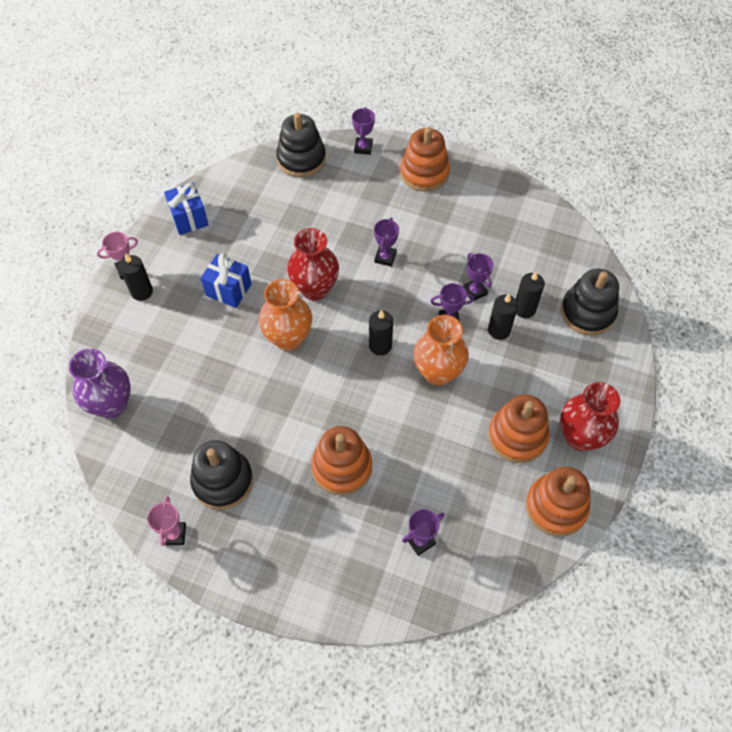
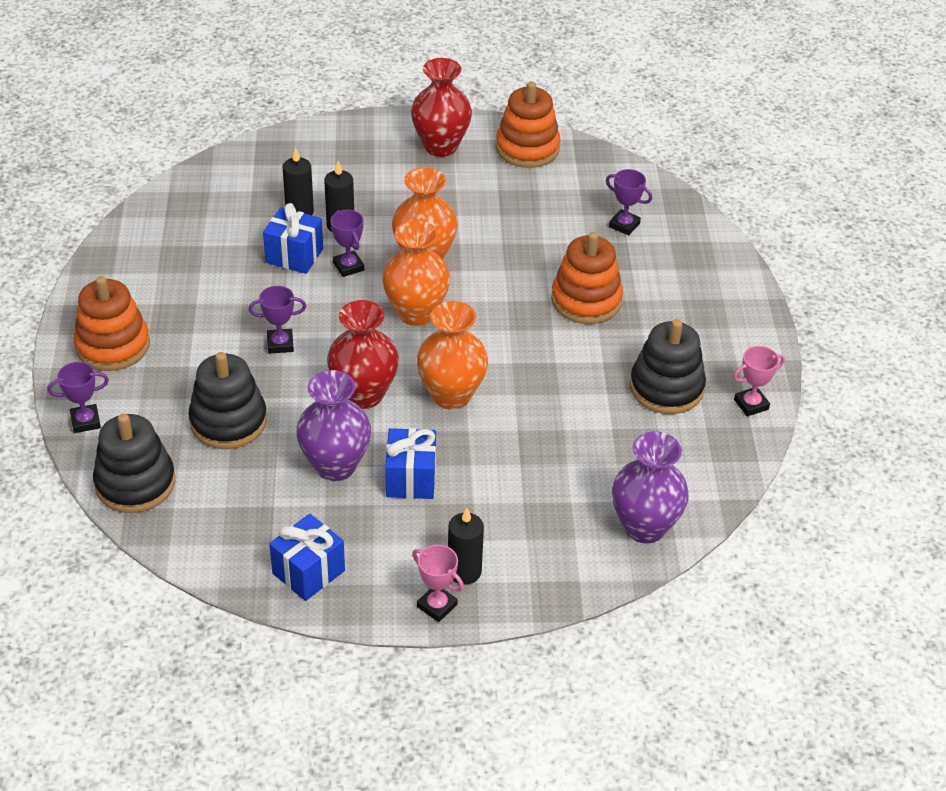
camera: 115 degrees left, 15 degrees down
(261, 255) = (335, 466): none -> purple vase
(380, 346) = (416, 313): black candle -> orange vase
(474, 291) = (294, 255): purple trophy -> blue gift
(517, 436) = (467, 186): orange stacking toy -> none
(587, 312) = (279, 166): black stacking toy -> black stacking toy (228, 421)

